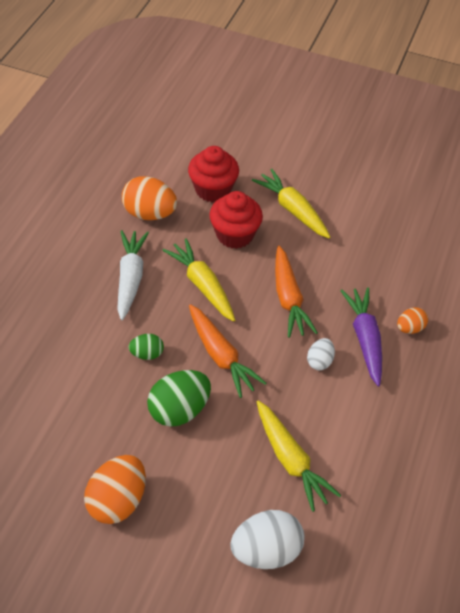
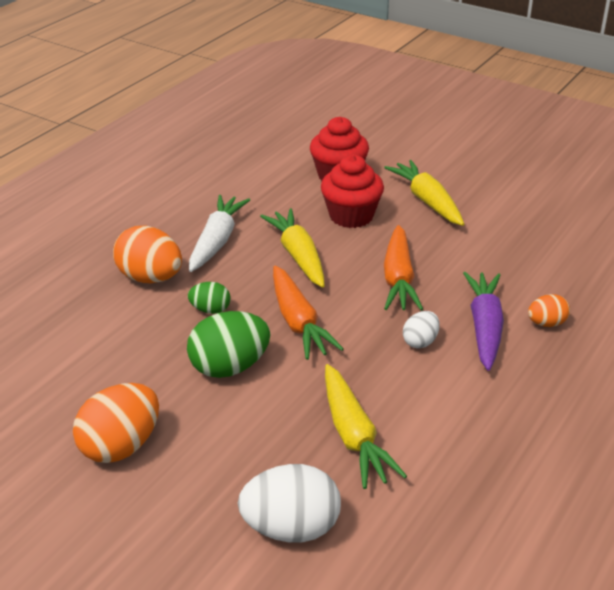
camera: 15 degrees right, 15 degrees down
(149, 214) = (259, 189): orange egg -> orange egg (150, 278)

